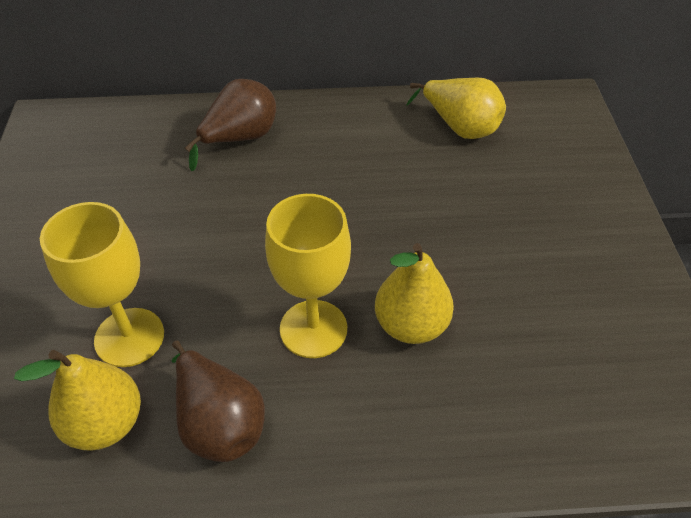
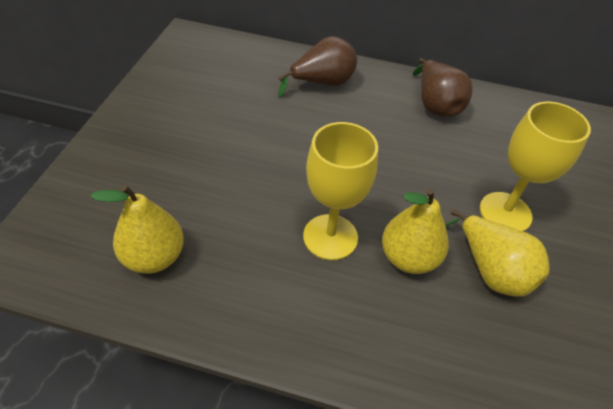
camera: 15 degrees right, 0 degrees up
(129, 337) = (193, 201): yellow goblet -> yellow goblet (505, 212)
(219, 422) = (235, 283): brown pear -> brown pear (435, 105)
(459, 127) = (498, 119): yellow pear -> yellow pear (491, 270)

